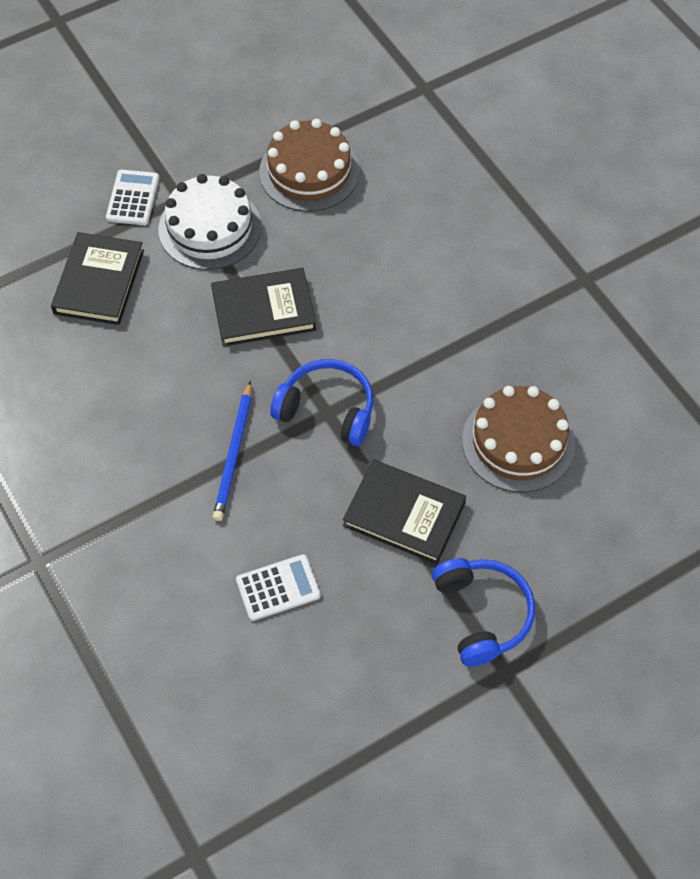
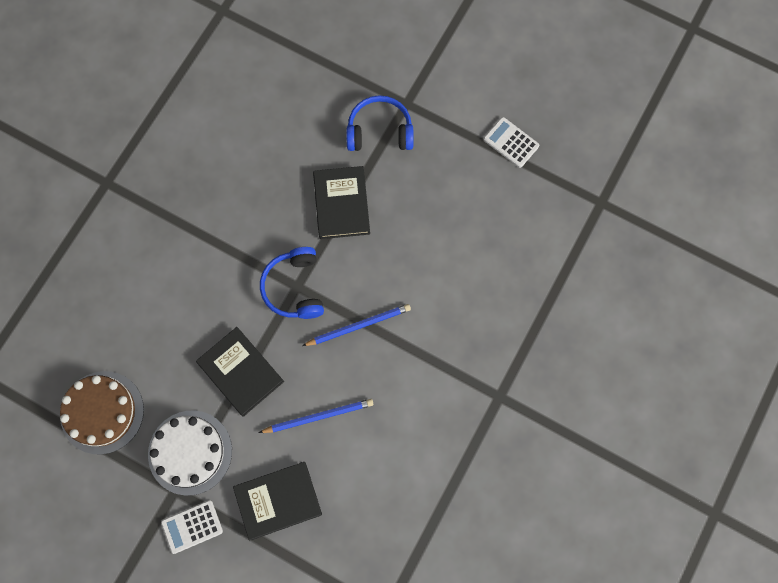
camera: 120 degrees left, 15 degrees up
(158, 361) = (319, 416): none -> blue pencil
(278, 588) = (430, 247): white calculator -> white calculator (511, 142)
(482, 614) = (379, 131): blue headphones -> blue headphones turned 45 degrees clockwise
(518, 442) = (255, 165): brown cake -> none

